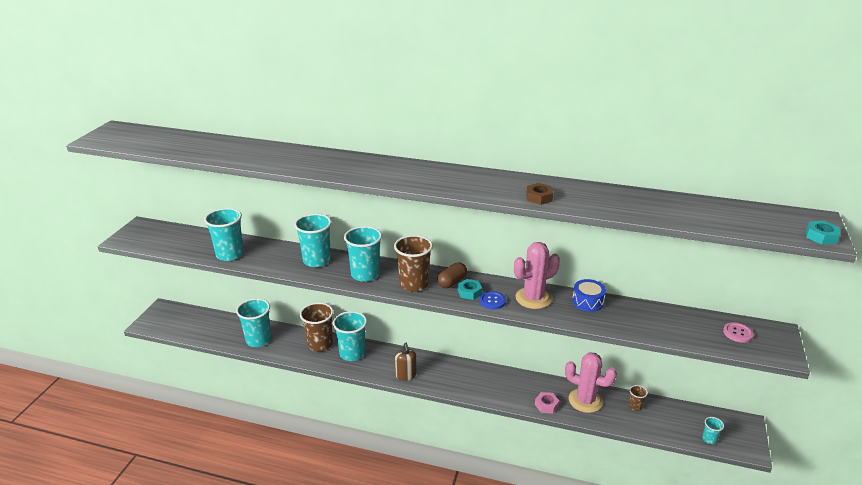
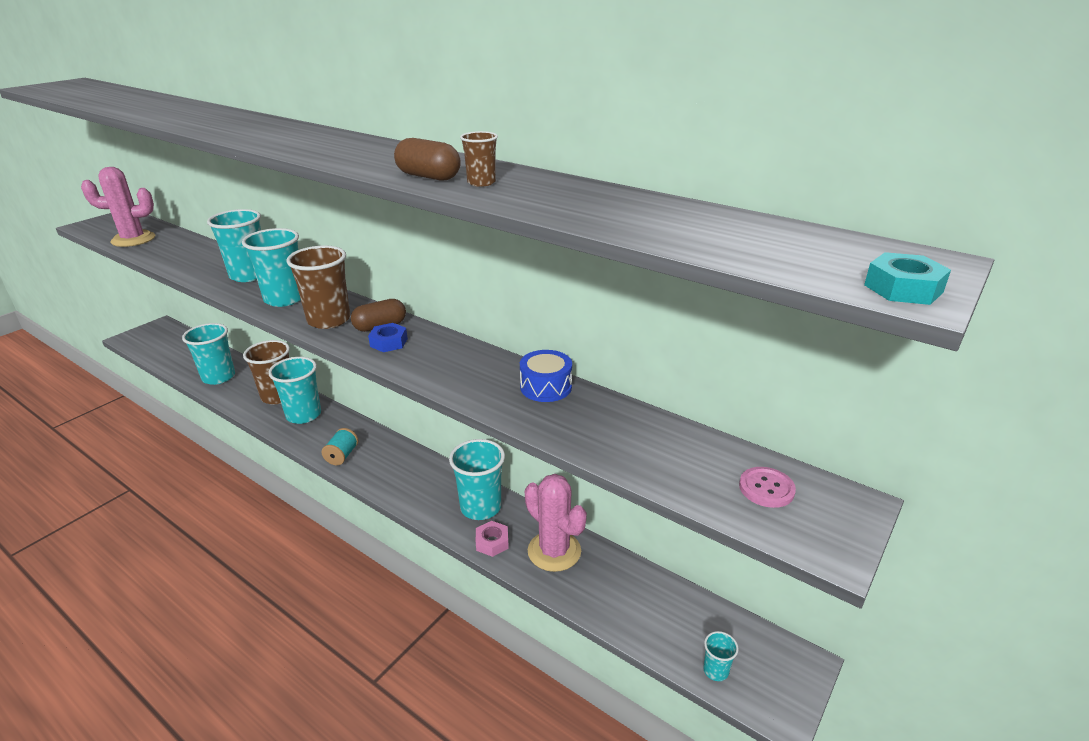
camera: 20 degrees right, 0 degrees up
(230, 254) = (166, 254): turquoise cup -> turquoise cup (481, 507)
(406, 375) = (342, 455): brown soap dispenser -> turquoise spool
(469, 292) = (389, 342): turquoise nut -> blue nut
(492, 301) = (407, 359): blue button -> none
(533, 298) = (469, 366): pink cactus -> pink cactus (133, 239)
(539, 197) = (428, 177): brown nut -> brown capsule
(635, 406) = (625, 581): brown cup -> brown cup (481, 183)

